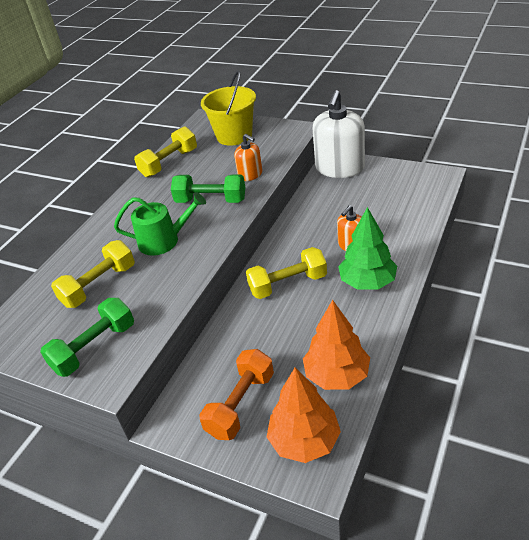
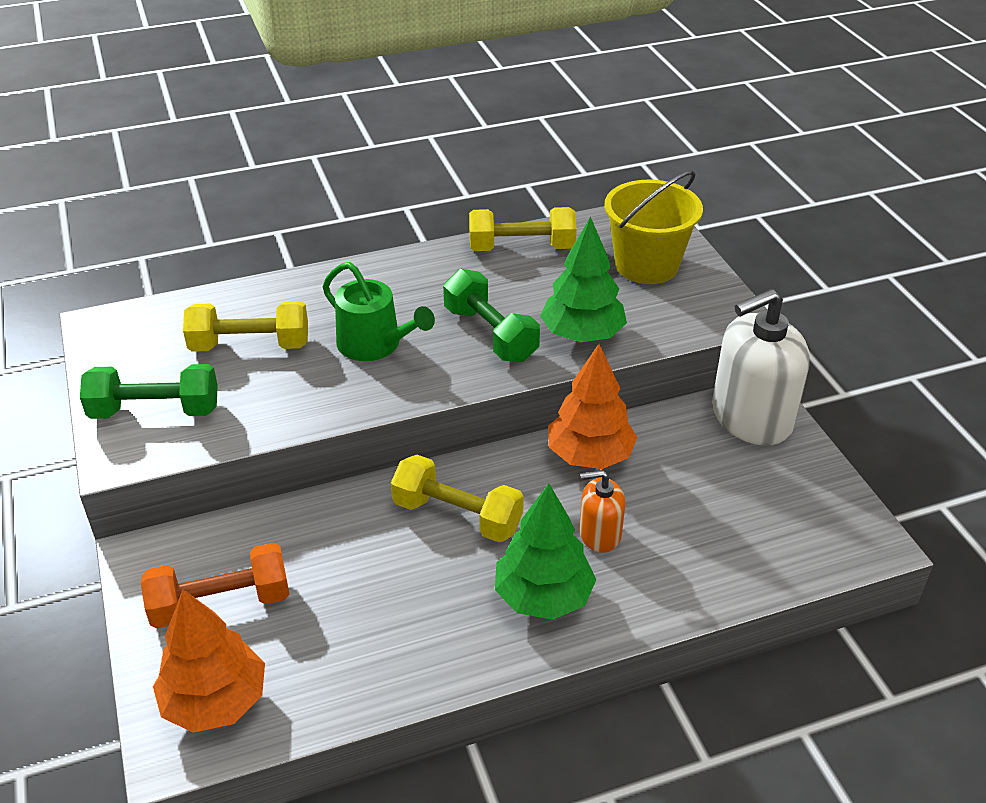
camera: 40 degrees right, 0 degrees up
(250, 174) = (582, 335): orange soap dispenser -> green tree
(337, 375) = (345, 668): orange tree -> orange tree (590, 456)

